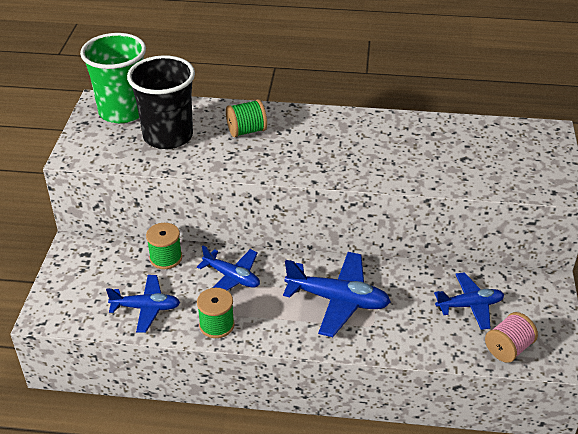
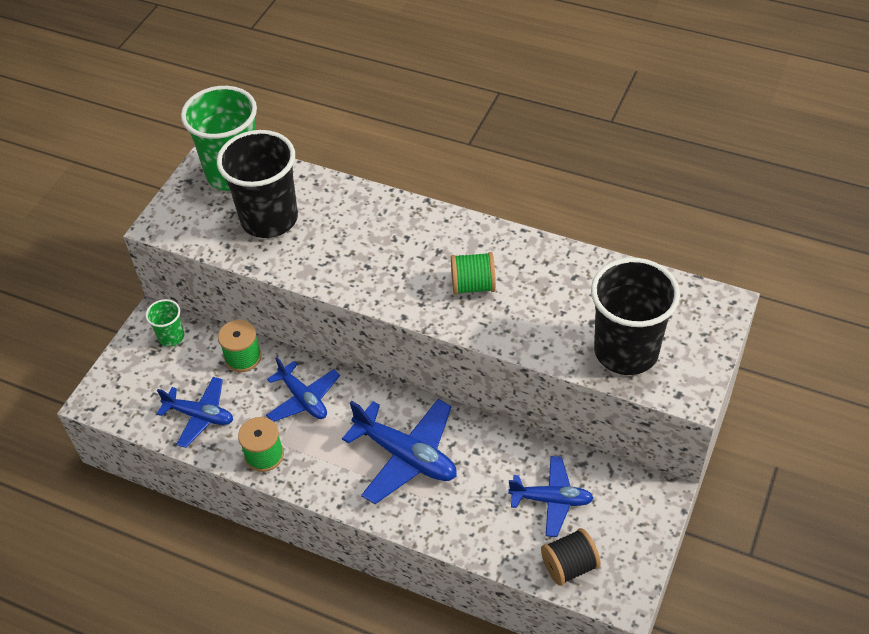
camera: 20 degrees right, 10 degrees up
(95, 255) = (171, 337): none -> green cup
(246, 131) = (358, 229): green spool -> green spool (473, 286)
(499, 172) = (626, 351): none -> black cup
(508, 348) = (569, 566): pink spool -> black spool

